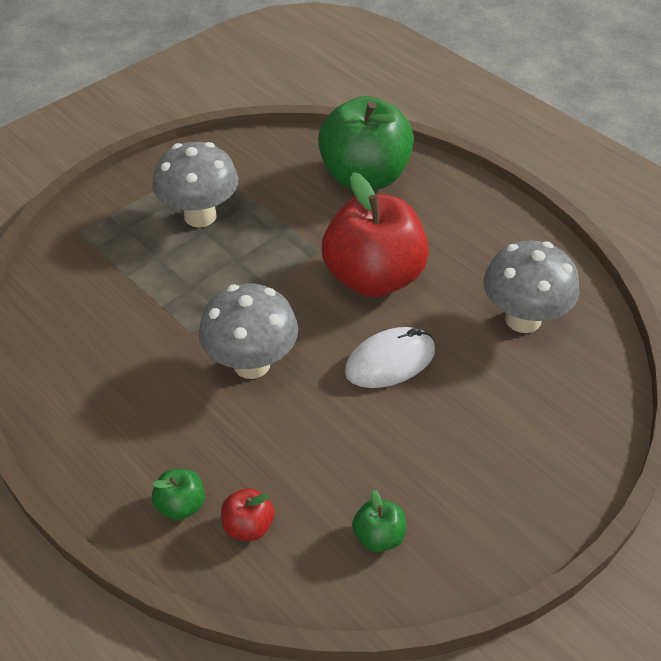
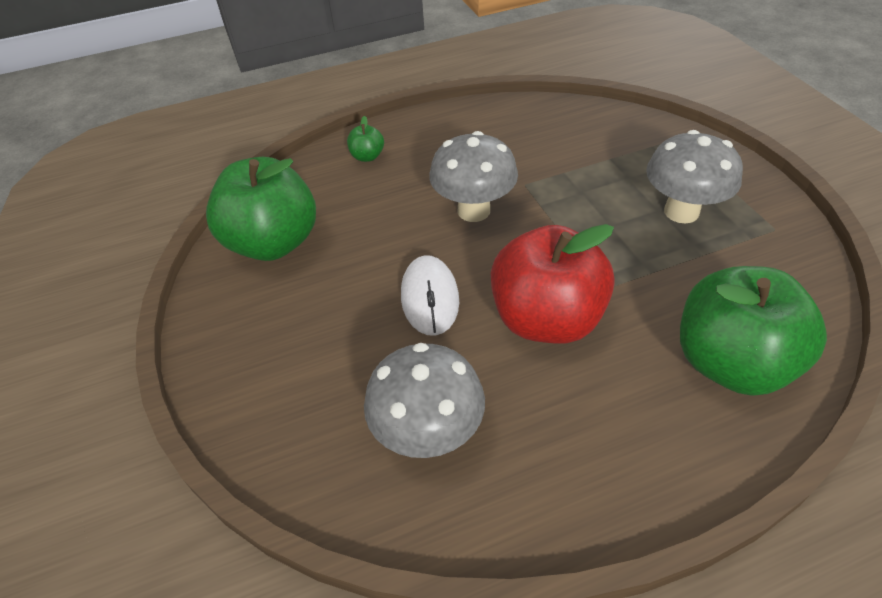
camera: 115 degrees right, 0 degrees up
(248, 526) = (330, 182): red apple -> none
(378, 536) = (273, 243): green apple -> green apple, size x2.42

